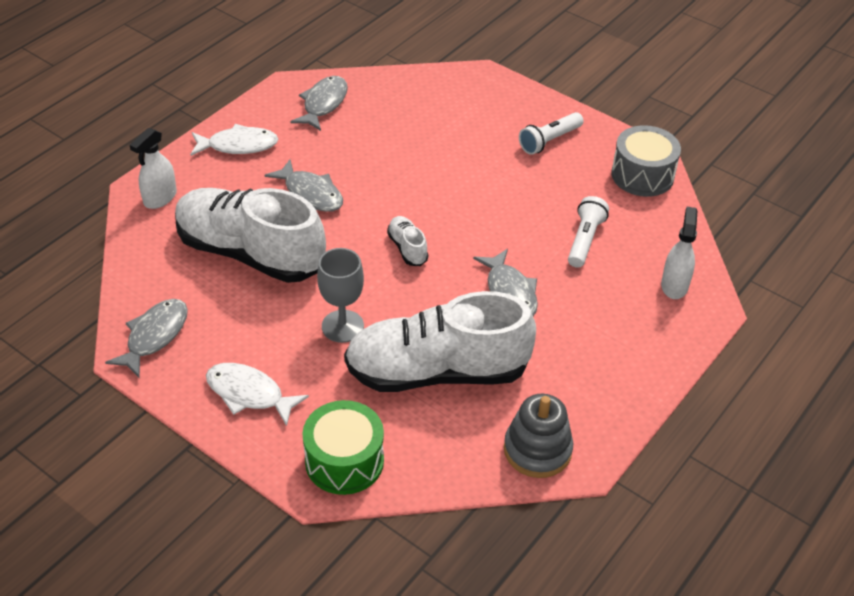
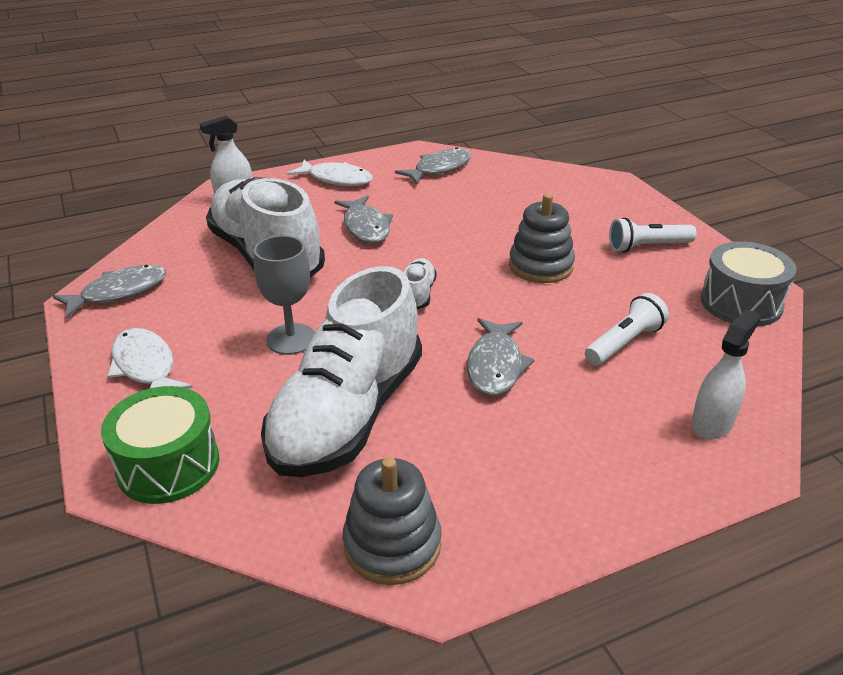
camera: 30 degrees right, 10 degrees down
(437, 372) = (348, 414): white shoe -> white shoe turned 90 degrees counterclockwise
(482, 187) = (541, 266): none -> grey stacking toy

